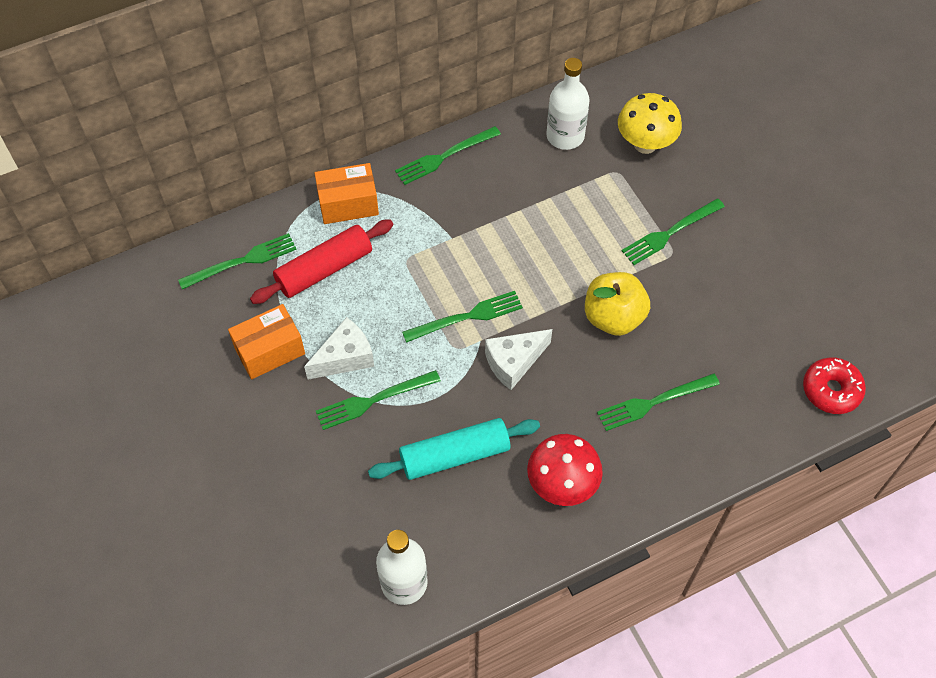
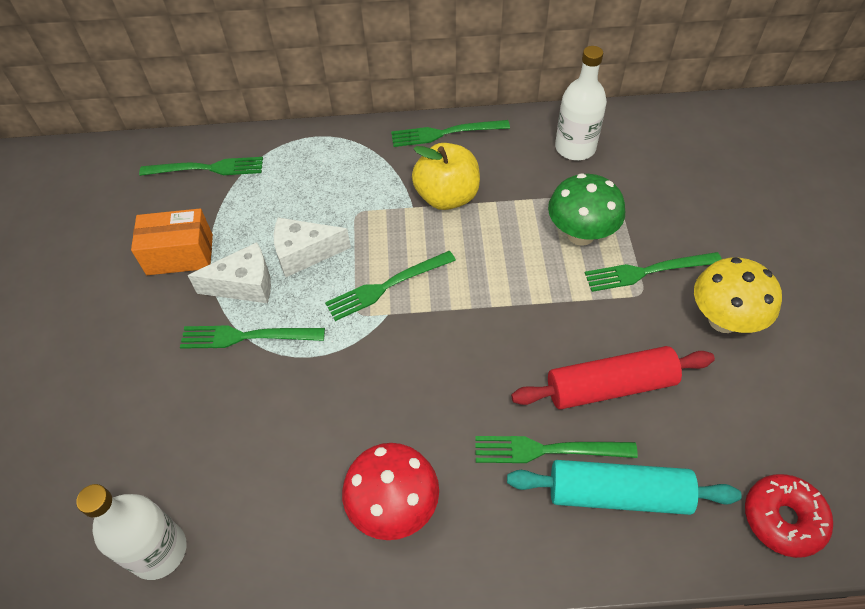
camera: 25 degrees right, 5 degrees down
(324, 269) = (275, 197): red rolling pin -> red rolling pin (610, 386)
(348, 204) = (331, 148): orange box -> none
(455, 455) = (295, 426): turquoise rolling pin -> turquoise rolling pin (618, 494)
(467, 317) = (387, 286): green fork -> green fork turned 150 degrees clockwise
(514, 362) = (411, 349): white cheese -> white cheese (304, 253)
(604, 217) = (580, 234): none -> green mushroom
(613, 317) = (544, 338): yellow apple -> yellow apple (447, 197)
(645, 144) = (657, 178): yellow mushroom -> yellow mushroom (723, 320)

